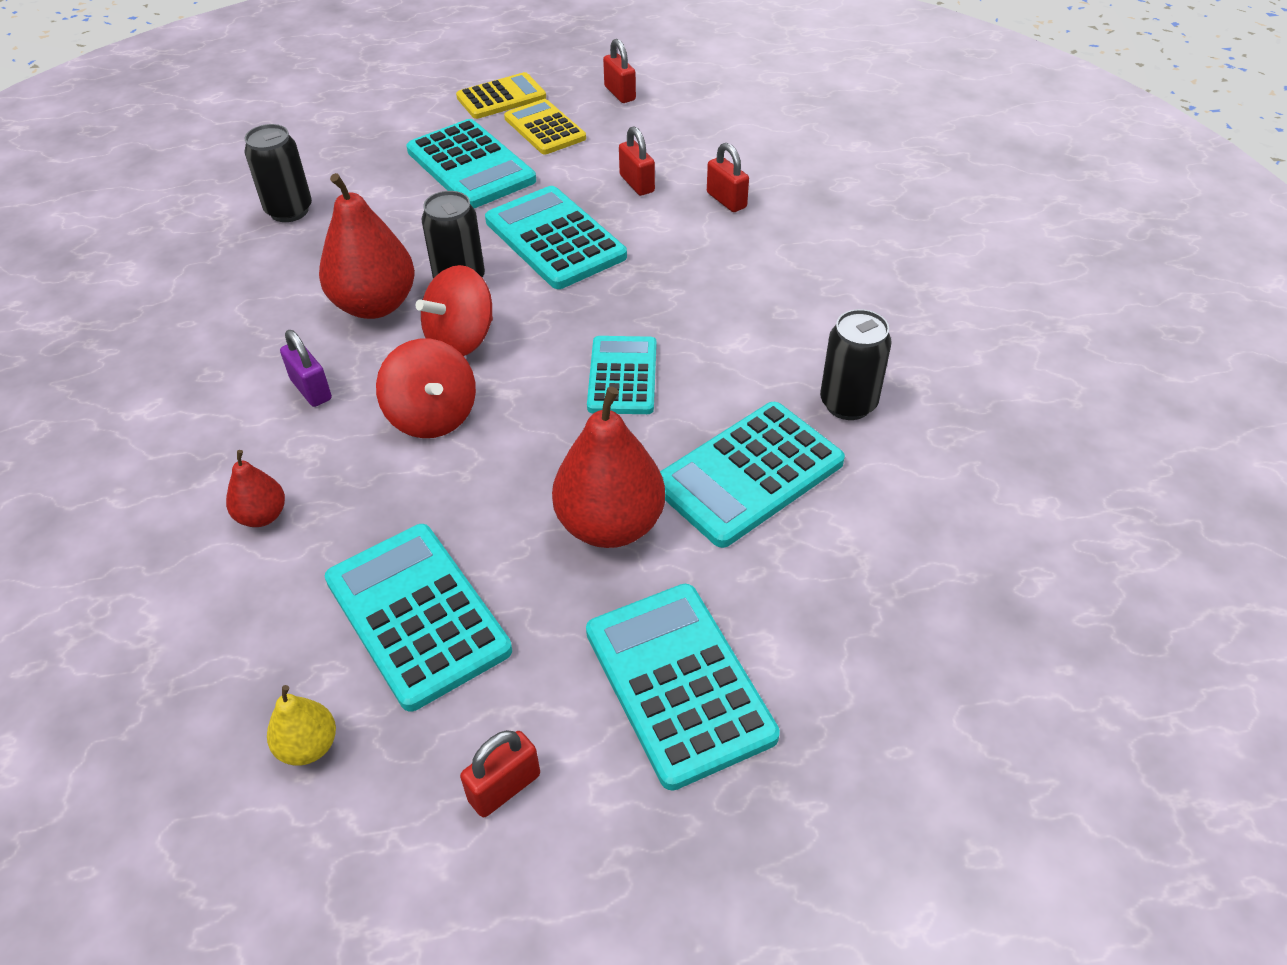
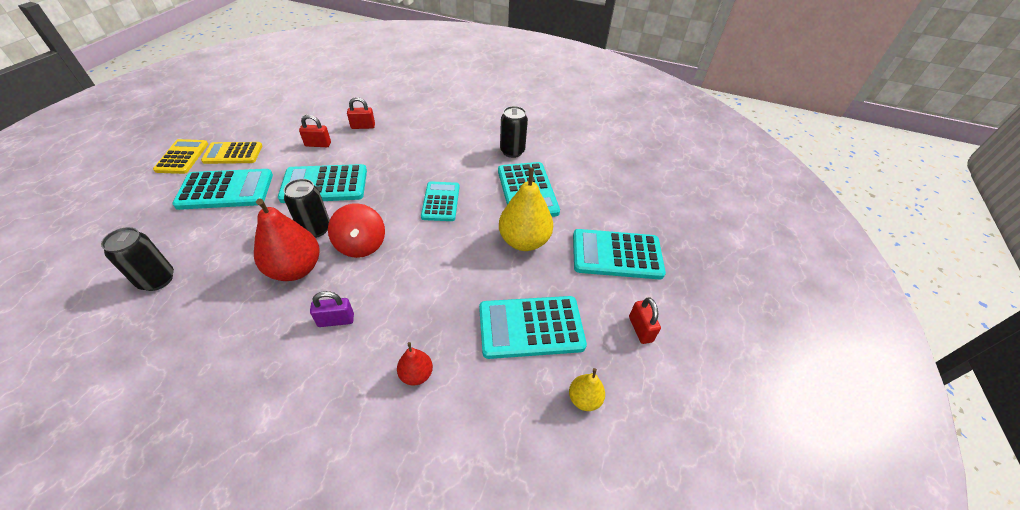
camera: 65 degrees left, 0 degrees up
(432, 416) = (405, 275): red spinning top -> none
(610, 525) = (524, 241): red pear -> yellow pear
(620, 93) = (242, 121): red padlock -> none
(622, 376) = (441, 202): turquoise calculator -> turquoise calculator turned 60 degrees clockwise

